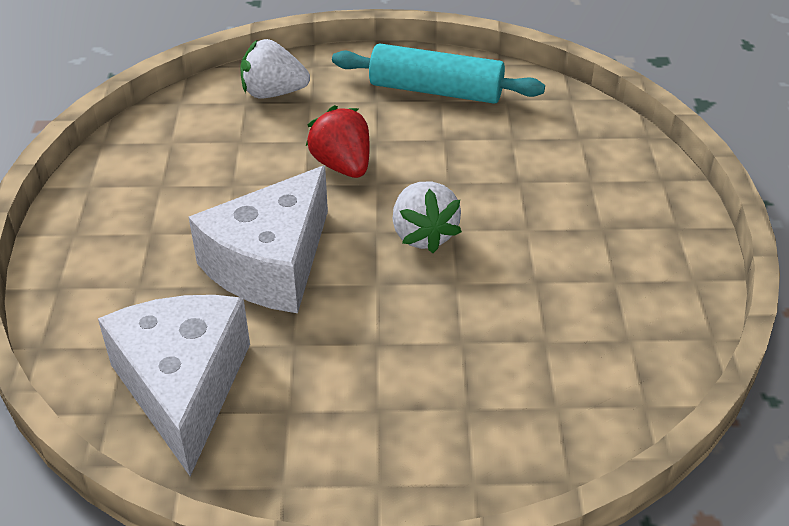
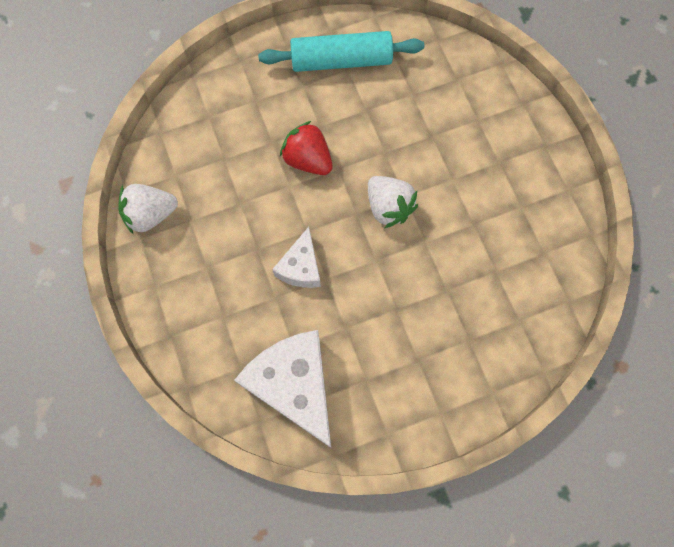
camera: 20 degrees left, 30 degrees up
(271, 264) = (301, 267): white cheese -> white cheese, size x0.55
(273, 93) = (225, 100): white strawberry -> white strawberry (151, 215)

